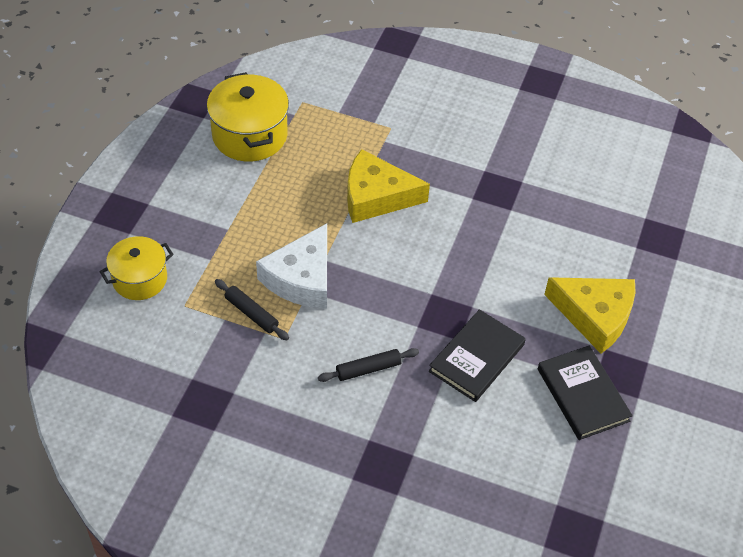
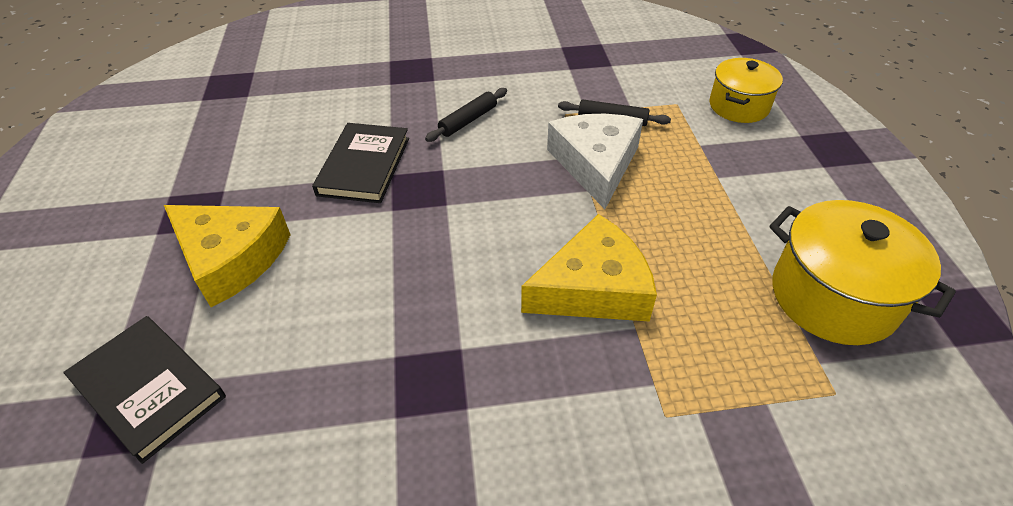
camera: 155 degrees right, 5 degrees down
(583, 395) = (235, 176): black book -> black book (149, 389)
(595, 316) = (231, 258): yellow cheese -> yellow cheese turned 150 degrees counterclockwise

